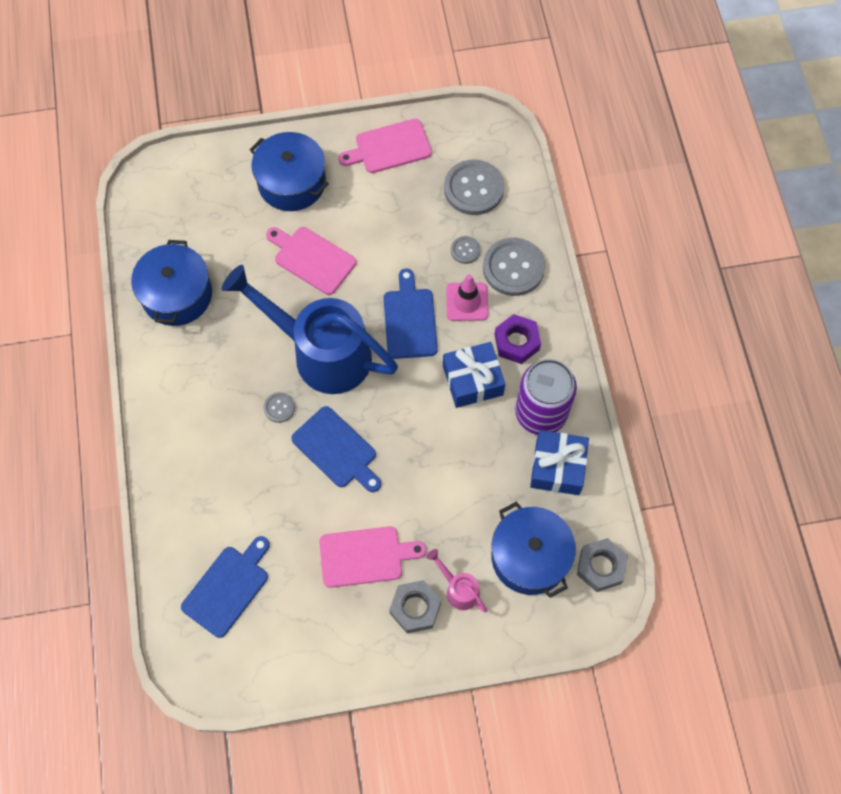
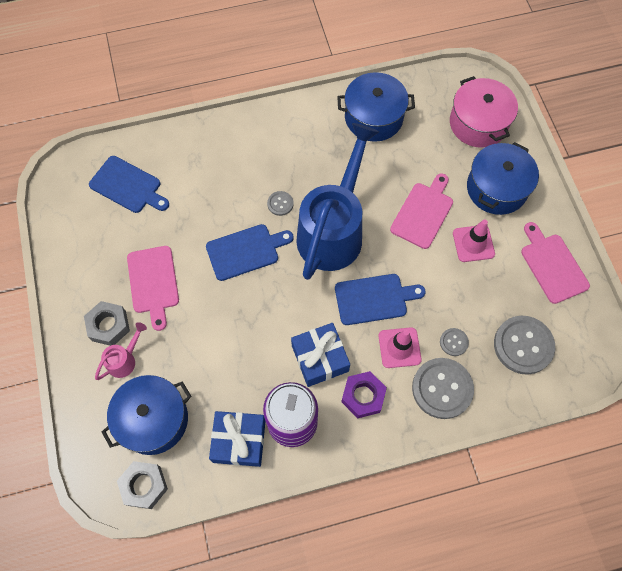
camera: 85 degrees right, 0 degrees up
(205, 187) = (478, 123): none -> pink pot
(337, 450) = (245, 251): blue cutting board -> blue cutting board turned 150 degrees counterclockwise
(355, 215) = (473, 243): none -> pink traffic cone

